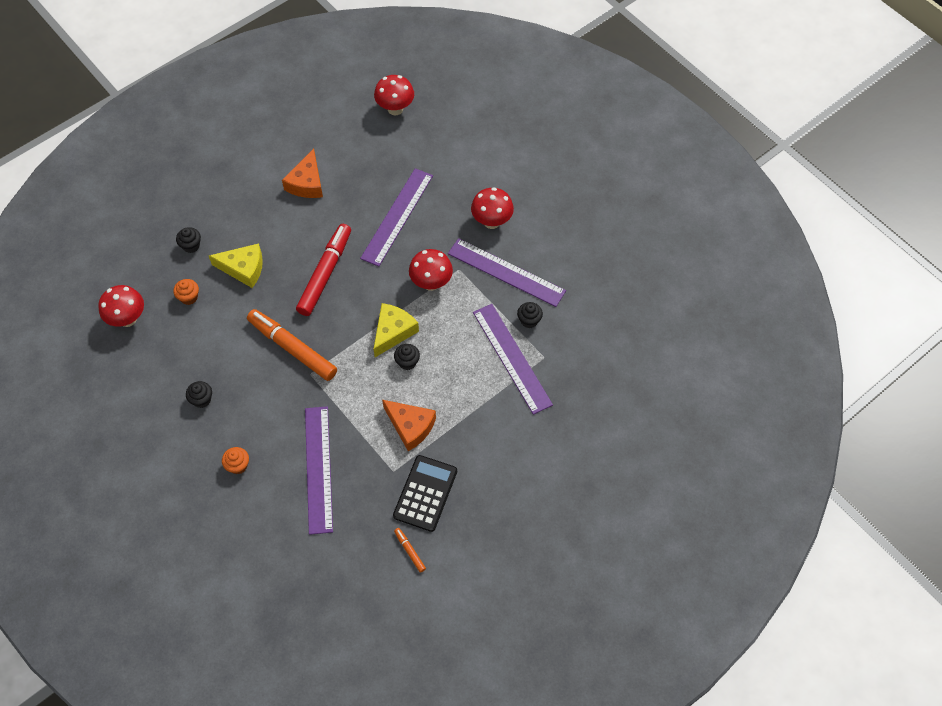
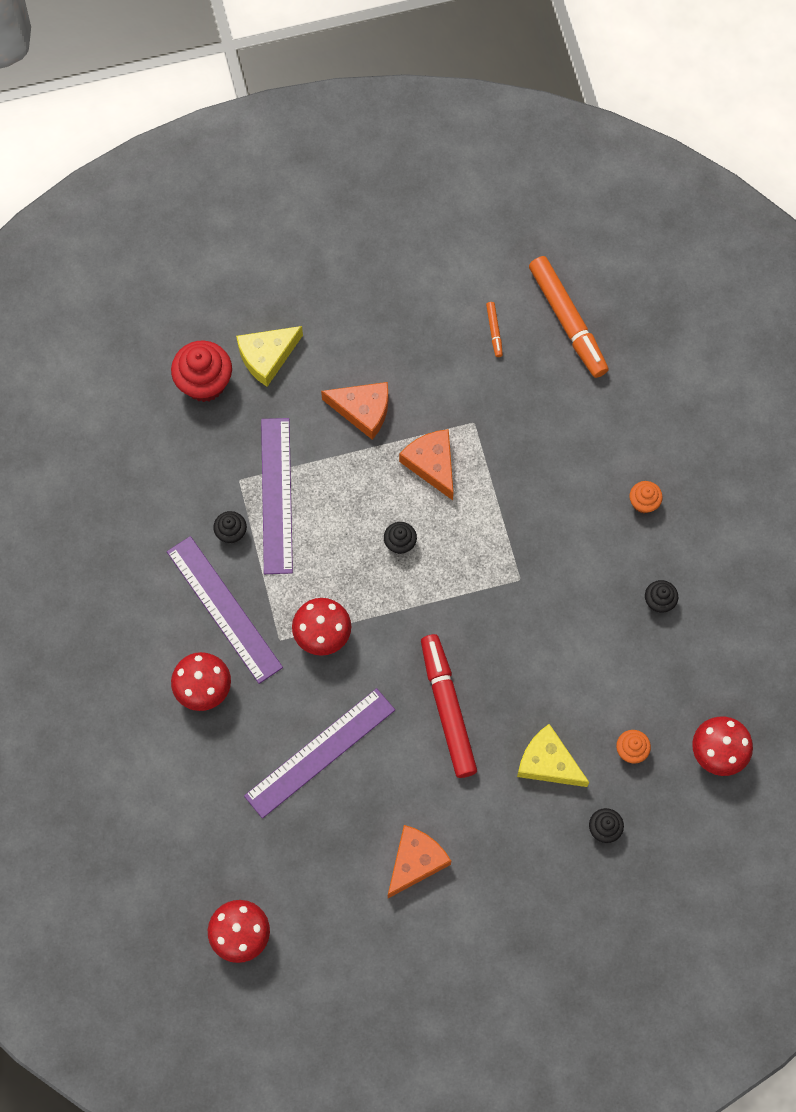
camera: 155 degrees left, 10 degrees up
(292, 348) = (528, 621): orange marker -> orange marker (567, 321)
(318, 469) = (555, 460): purple ruler -> none
(325, 273) = (447, 708): red marker -> red marker turned 120 degrees clockwise
(393, 332) = (399, 590): yellow cheese -> yellow cheese (267, 357)
(425, 493) = (450, 383): black calculator -> none
(481, 444) = (363, 410): none -> orange cheese
(609, 413) = (204, 383): none -> red cupcake

